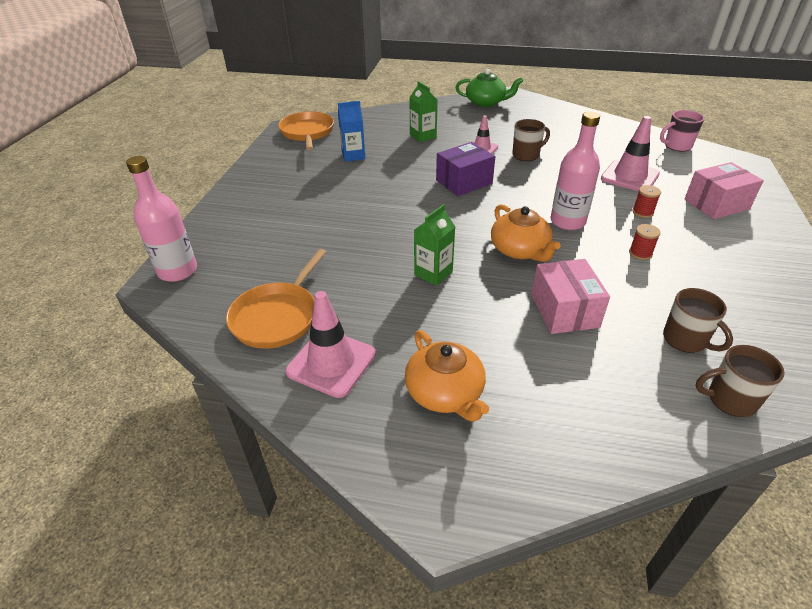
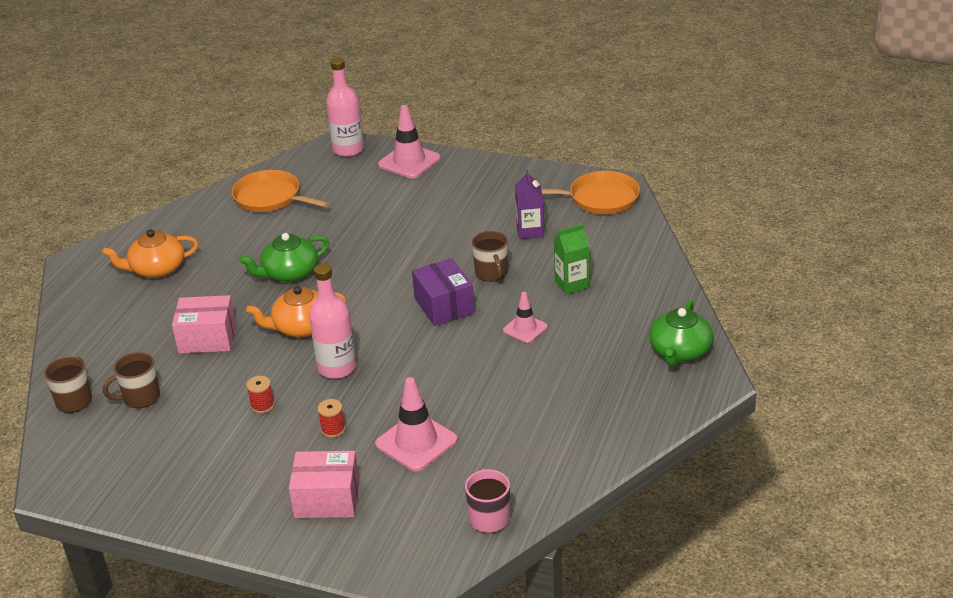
camera: 100 degrees right, 5 degrees down
(331, 363) = (210, 222): pink traffic cone -> pink traffic cone (409, 161)
(353, 155) = (530, 231): blue carton -> purple carton
(433, 273) = (289, 273): green carton -> green teapot
(526, 155) = (498, 363): brown mug -> brown mug (492, 273)
(716, 204) = (327, 499): pink box -> pink box turned 75 degrees counterclockwise

